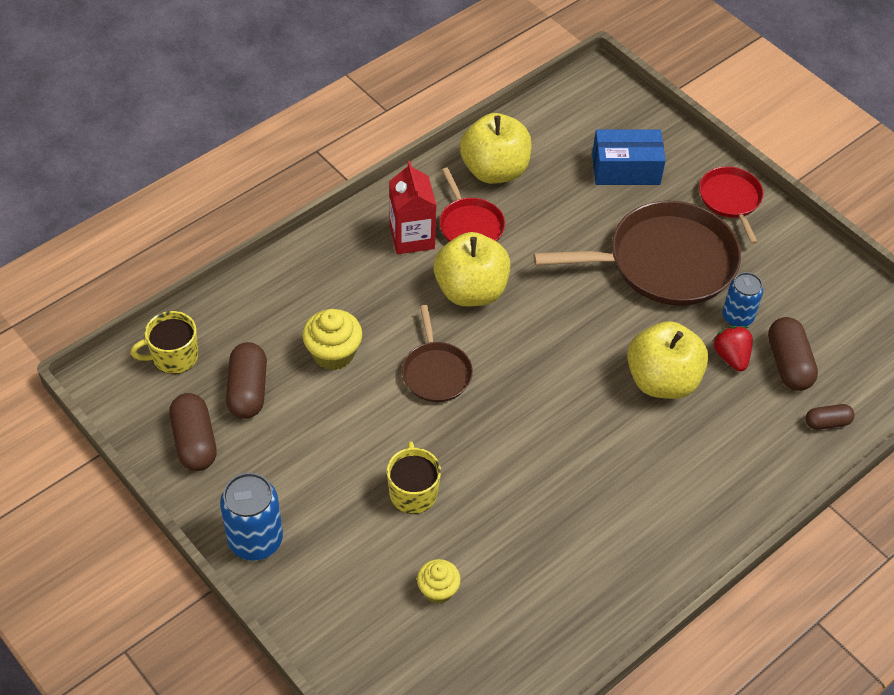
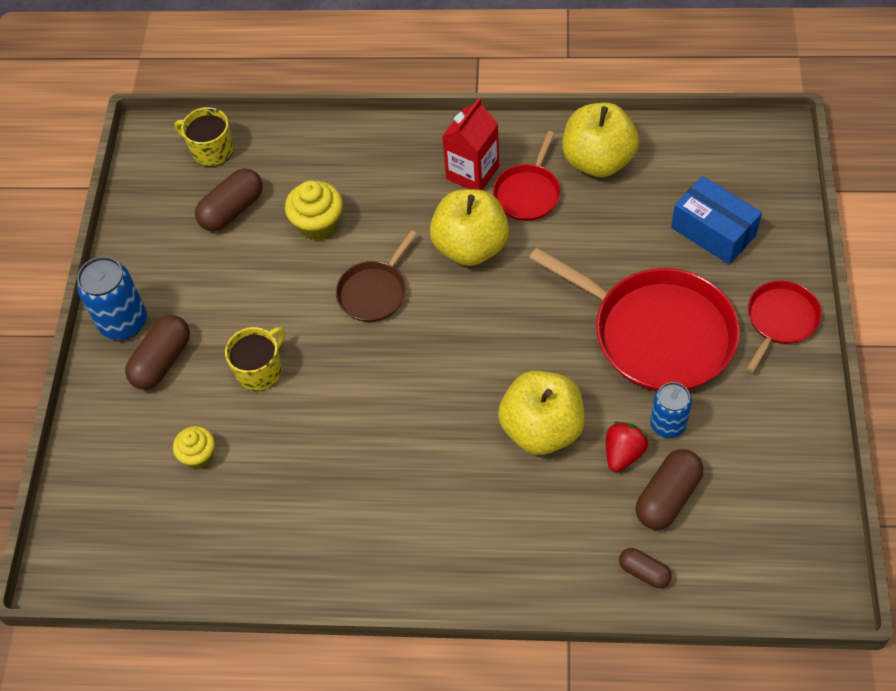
camera: 50 degrees right, 5 degrees up
(195, 441) = (160, 222): brown capsule -> brown capsule (162, 361)
(664, 262) = (656, 333): brown pan -> red pan

